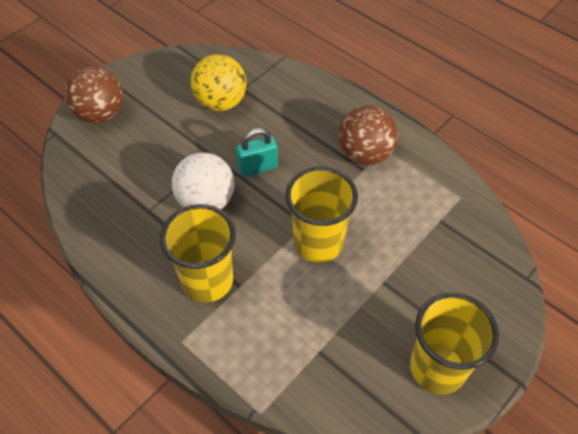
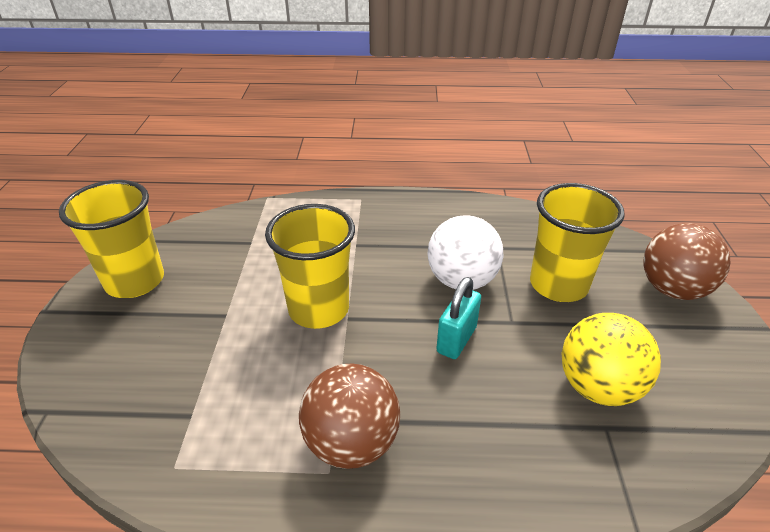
camera: 140 degrees right, 15 degrees down
(207, 281) = (385, 234): yellow cup -> yellow cup (558, 285)

